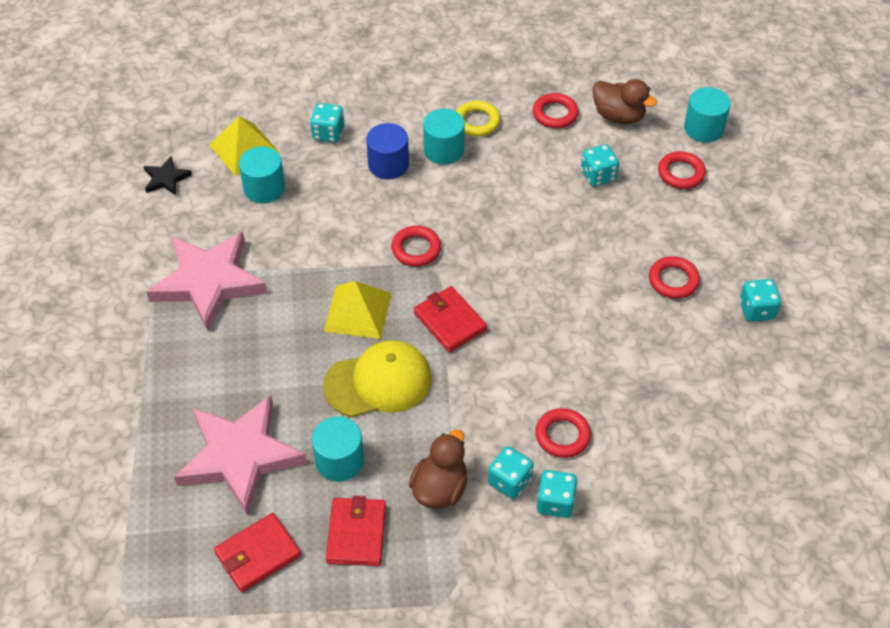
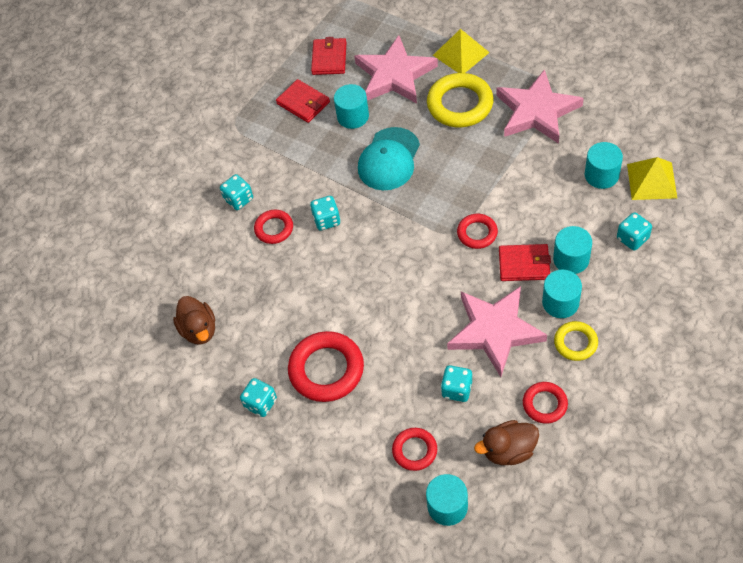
camera: 135 degrees right, 5 degrees up
(166, 178) = (652, 125): black star -> none
(245, 359) = (460, 104): none -> yellow ring
(358, 311) = (450, 175): yellow pyramid -> yellow pyramid (461, 54)
(378, 382) = (389, 159): yellow cap -> turquoise cap
(388, 164) = (571, 259): blue cylinder -> turquoise cylinder
(440, 488) = (295, 152): brown duck -> brown duck (199, 330)
(450, 321) = (402, 219): red wallet -> red wallet (524, 264)
(509, 481) = (270, 186): turquoise dice -> turquoise dice (326, 220)
(515, 180) = (495, 331): none -> pink star
(673, 280) = (326, 369): red ring -> red ring, size x1.77

